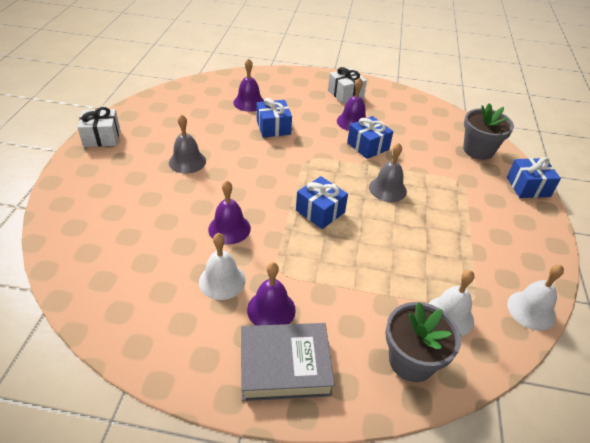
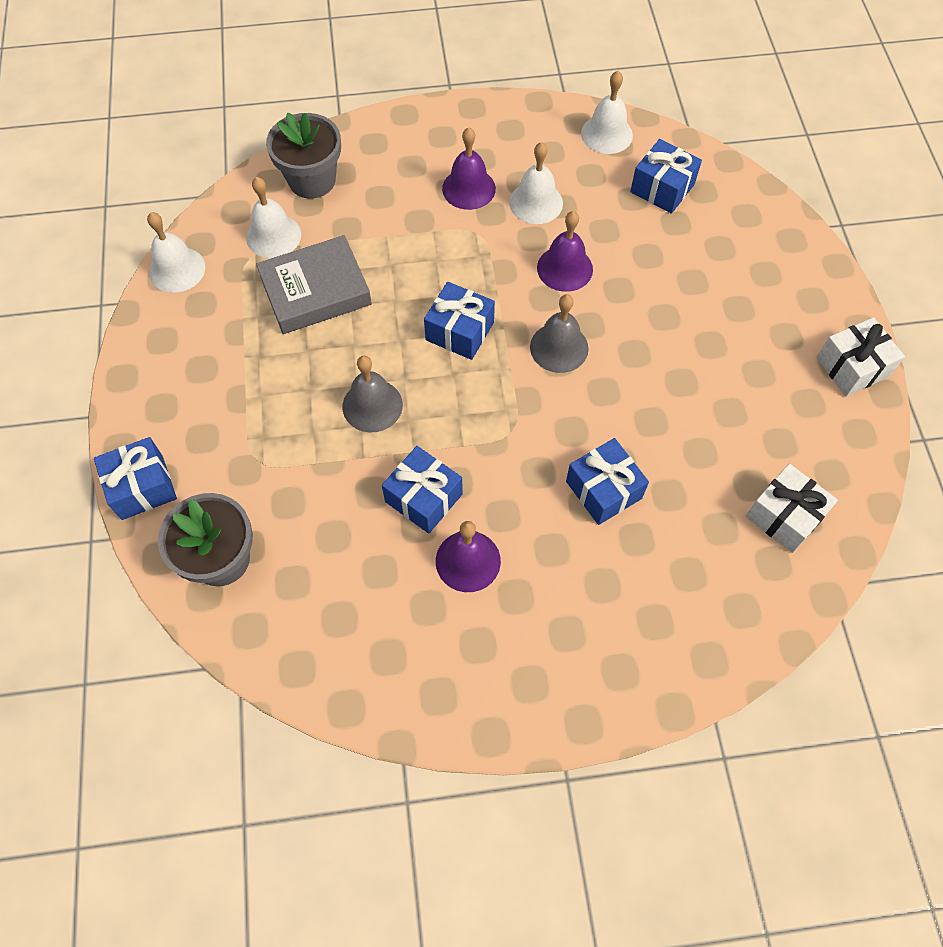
camera: 165 degrees right, 20 degrees up
(116, 263) = (662, 188): none -> blue gift
(121, 325) = (606, 134): none -> white bell
(187, 161) = (691, 361): grey bell -> grey bell (559, 347)
(249, 102) = (683, 549): purple bell -> none
(285, 365) = (433, 143): grey book -> grey book (315, 291)
(345, 94) = (508, 658): white gift -> white gift (784, 516)

